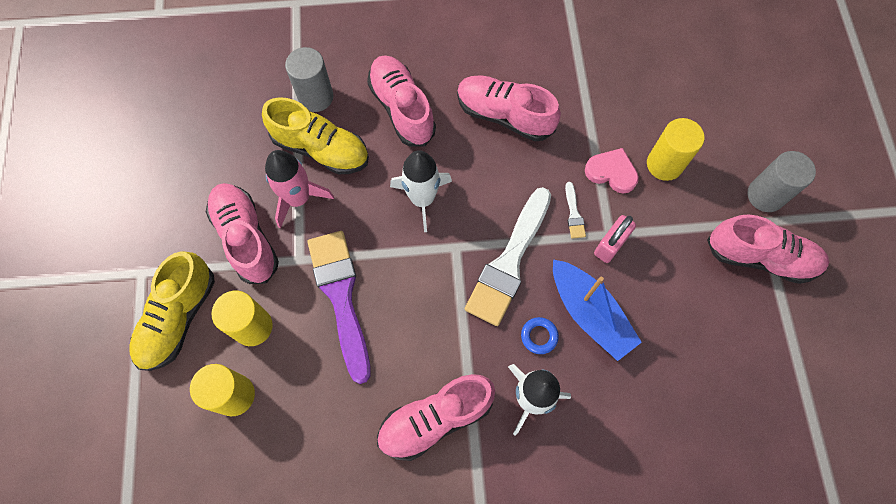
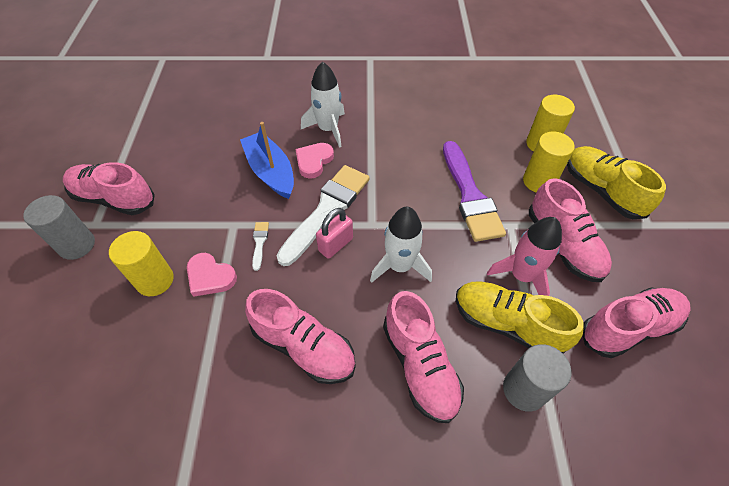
camera: 175 degrees left, 15 degrees down
(178, 318) = (601, 191): yellow shoe -> yellow shoe turned 60 degrees counterclockwise
(435, 419) = (396, 124): pink shoe -> pink shoe (628, 328)
(539, 336) = (314, 161): blue ring -> pink heart
(610, 245) = (236, 216): pink padlock -> pink padlock (335, 245)

